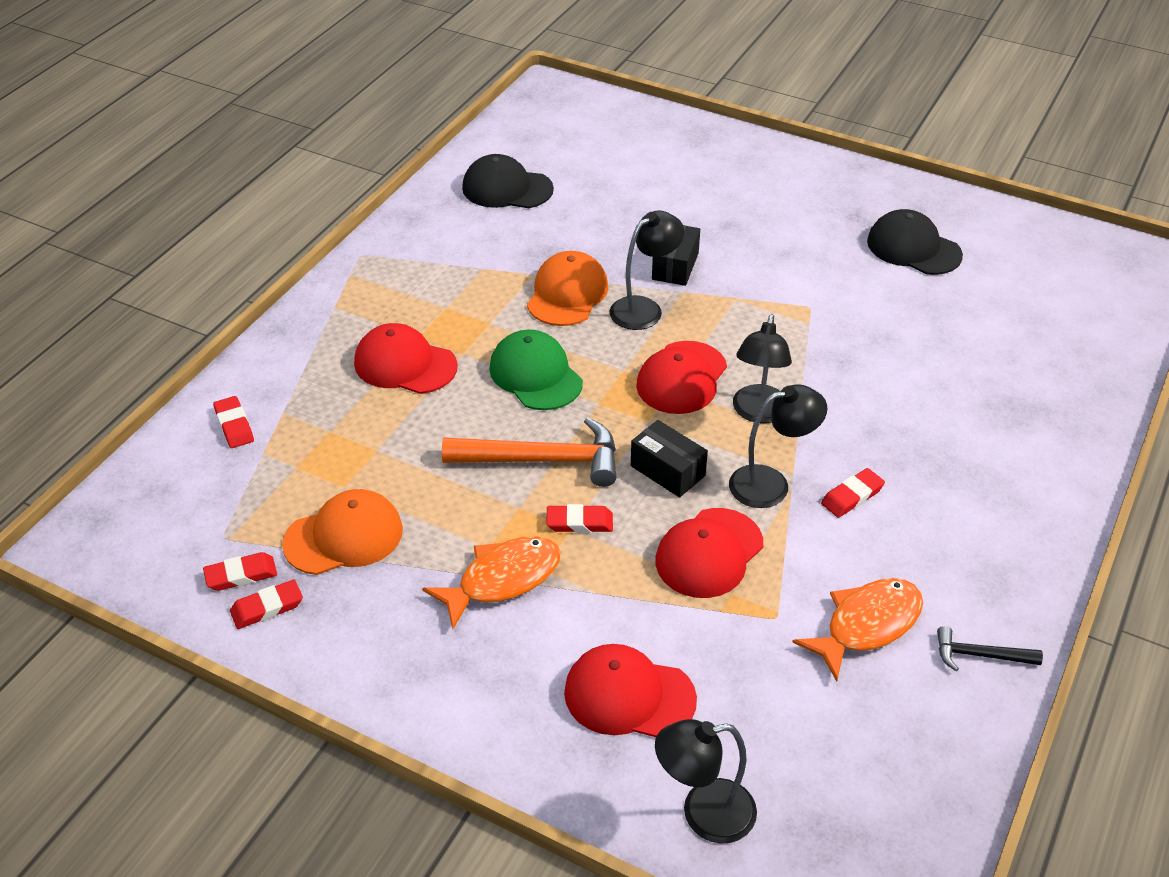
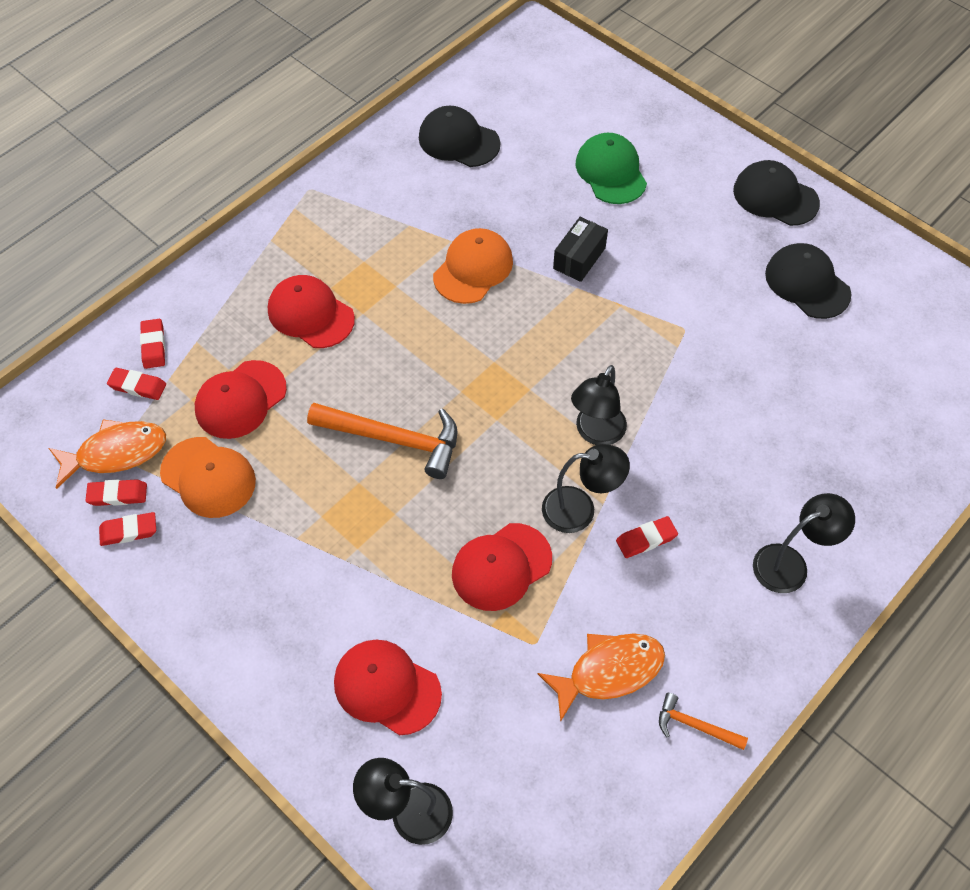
camera: 15 degrees right, 15 degrees up
(344, 537) = (208, 477): orange cap -> orange cap turned 45 degrees clockwise
(502, 580) = (322, 550): orange fish -> orange fish (116, 453)
(535, 375) = (417, 350): green cap -> green cap (611, 172)
(579, 522) = (403, 509): red eraser -> red eraser (137, 386)
(644, 308) = (535, 299): black lamp -> black lamp (790, 564)
(667, 471) = (495, 475): black box -> none
(682, 378) = (542, 381): red cap -> red cap (240, 400)
(849, 183) = (775, 197): none -> black cap
(979, 655) = (695, 726): black hammer -> orange hammer

